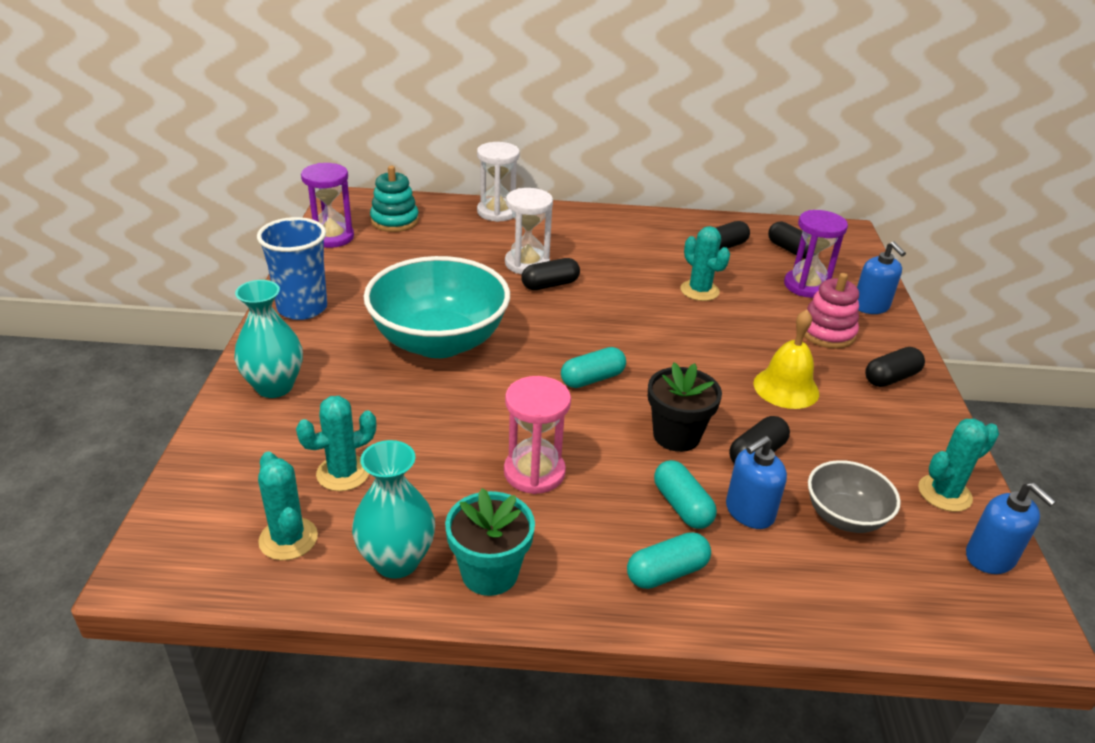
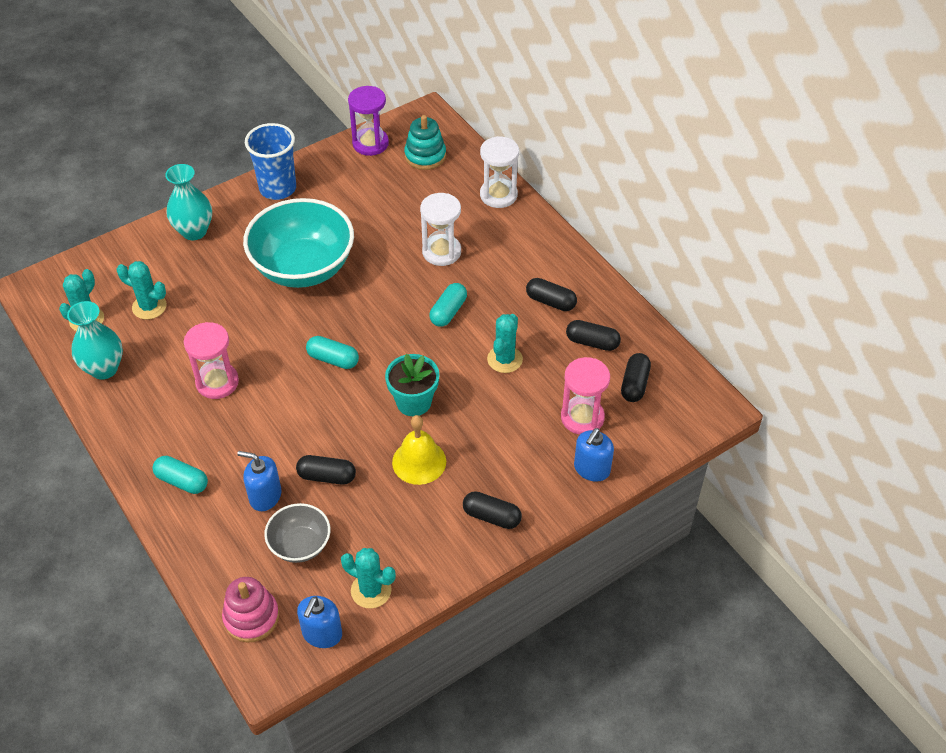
camera: 55 degrees right, 15 degrees up
(489, 573) = (124, 409): turquoise flower pot -> turquoise flower pot (413, 402)
(550, 285) = (426, 278): black capsule -> black capsule (550, 301)
(676, 435) = (310, 429): black flower pot -> none
(682, 506) = (244, 462): turquoise capsule -> turquoise capsule (448, 312)
(806, 286) = (582, 417): purple hourglass -> pink hourglass
(827, 333) = (520, 456): pink stacking toy -> pink stacking toy (251, 617)

